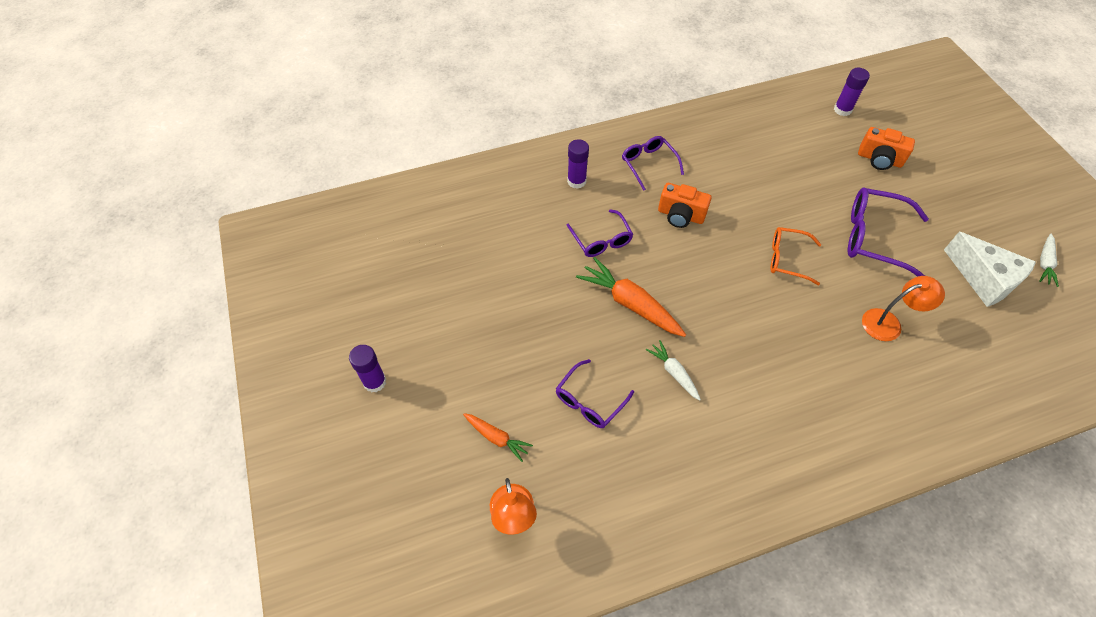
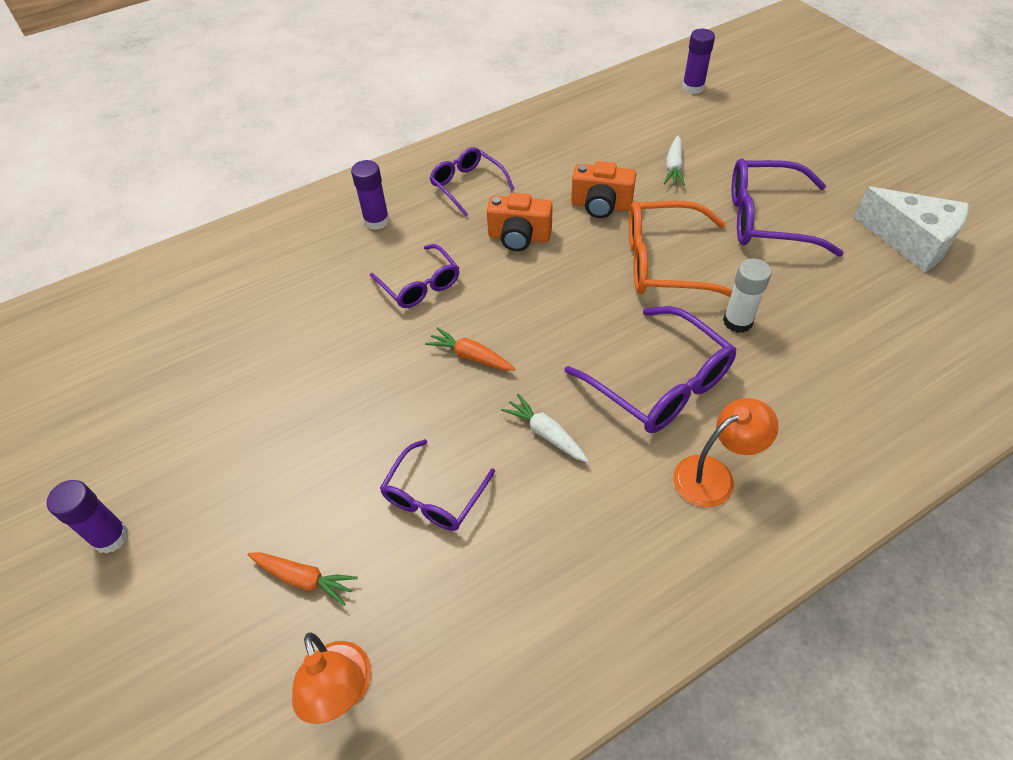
camera: 10 degrees left, 5 degrees down
(630, 303) = (470, 356): orange carrot -> orange carrot, size x0.56
(762, 353) = (660, 383): none -> purple glasses
(787, 259) = (666, 263): orange glasses -> orange glasses, size x1.59
(831, 317) = (737, 321): none -> white glue stick
(879, 159) = (750, 132): orange camera -> orange camera (601, 205)
(889, 323) = (811, 314): orange lamp -> orange lamp (714, 475)
(1044, 263) = (976, 210): white carrot -> white carrot (674, 167)

